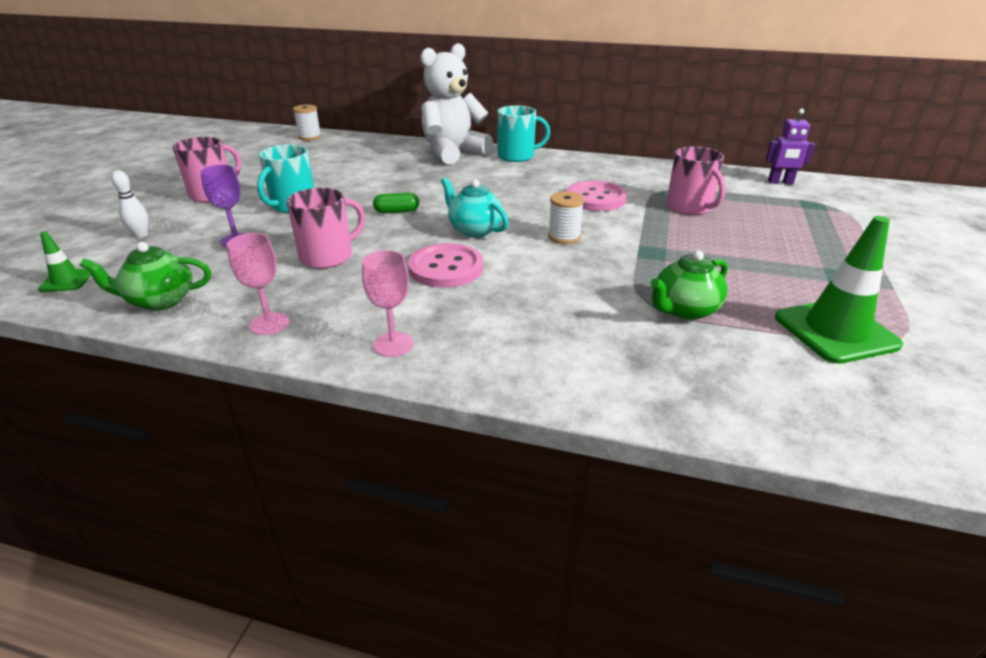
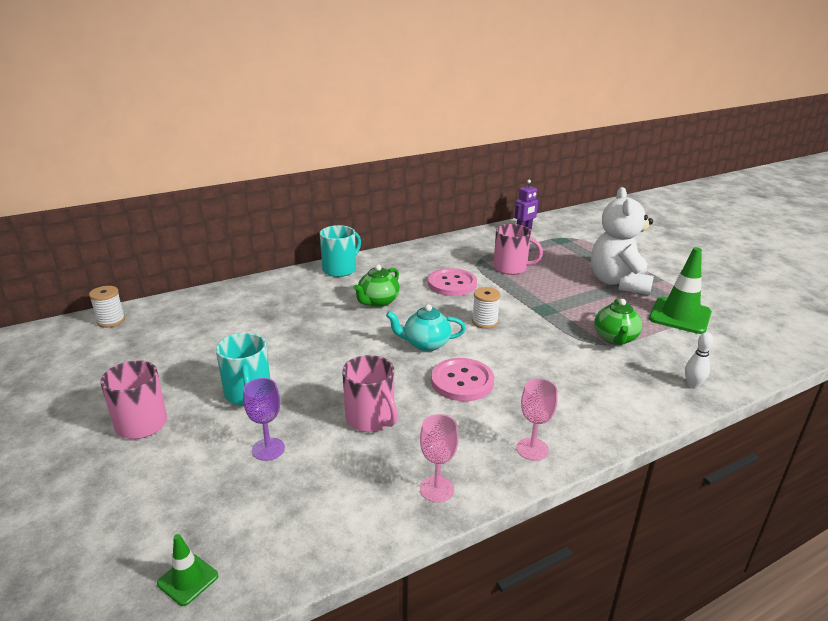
camera: 45 degrees left, 5 degrees down
(141, 235) = (160, 498): white bowling pin -> white bowling pin (692, 385)
(160, 301) = (319, 532): green teapot -> green teapot (378, 302)
(328, 256) = (370, 418): pink mug -> pink mug turned 135 degrees clockwise
(397, 211) = (345, 356): green capsule -> none
(453, 153) = (285, 285): white teddy bear -> white teddy bear (618, 282)

